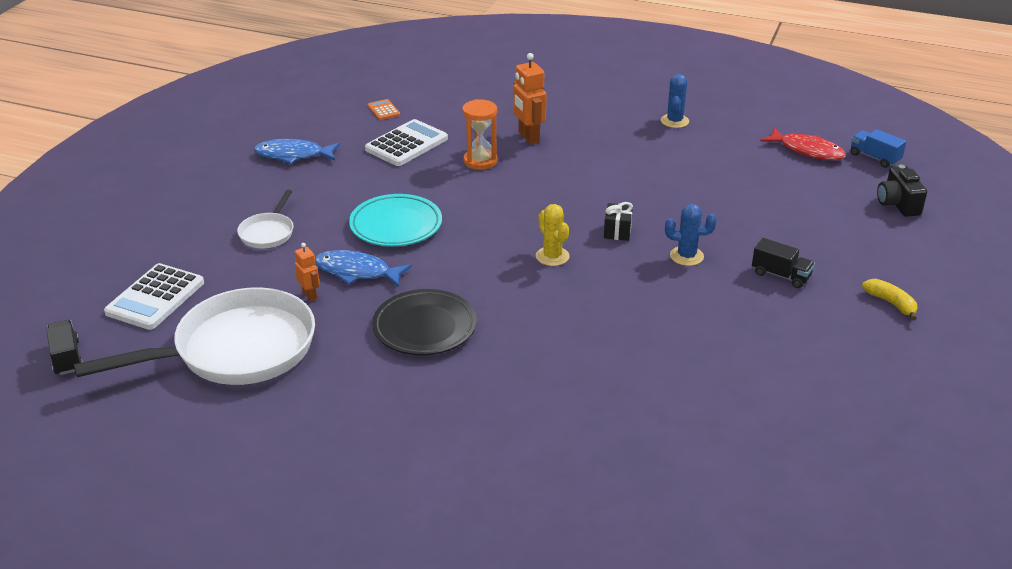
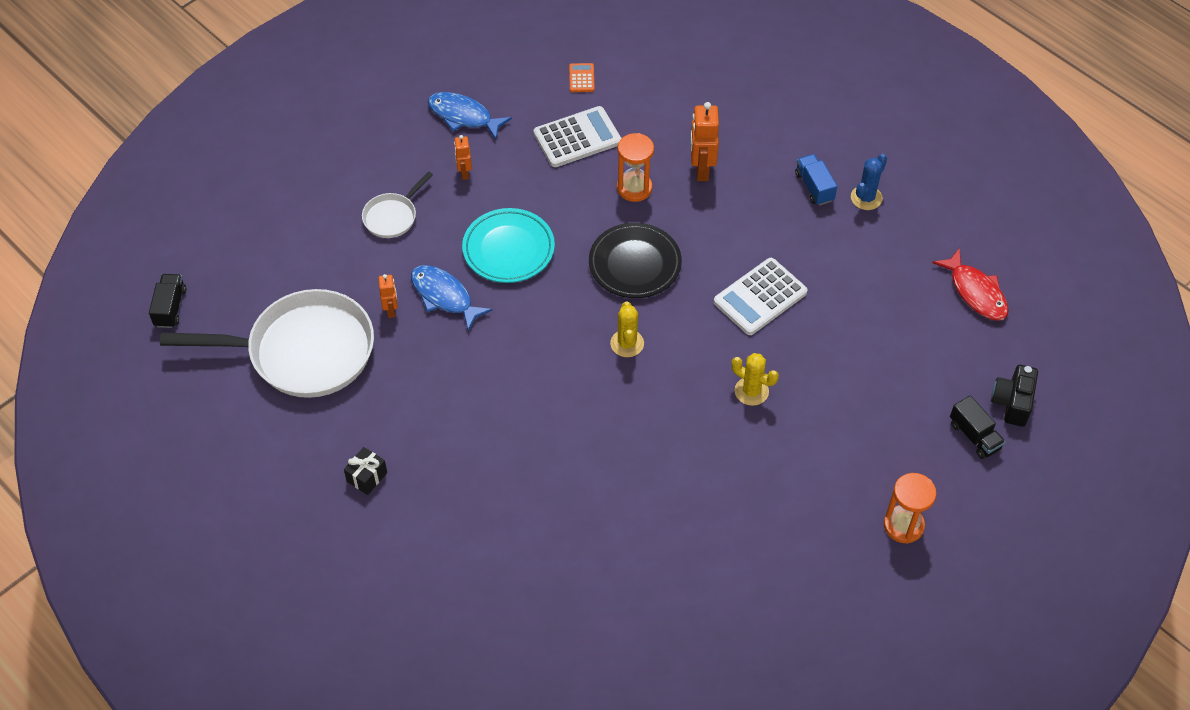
camera: 25 degrees right, 20 degrees up
(155, 298) = (265, 264): white calculator -> white calculator (760, 297)
(318, 189) = (464, 173): none -> orange robot
(425, 327) = (467, 387): black plate -> black plate (635, 264)
(617, 231) = (707, 334): black gift -> black gift (367, 477)
(686, 256) = (751, 391): blue cactus -> yellow cactus
(781, 275) = (824, 450): black truck -> black truck (974, 436)
(874, 158) = (1040, 329): blue truck -> blue truck (814, 187)
(891, 303) = (903, 525): yellow banana -> orange hourglass

